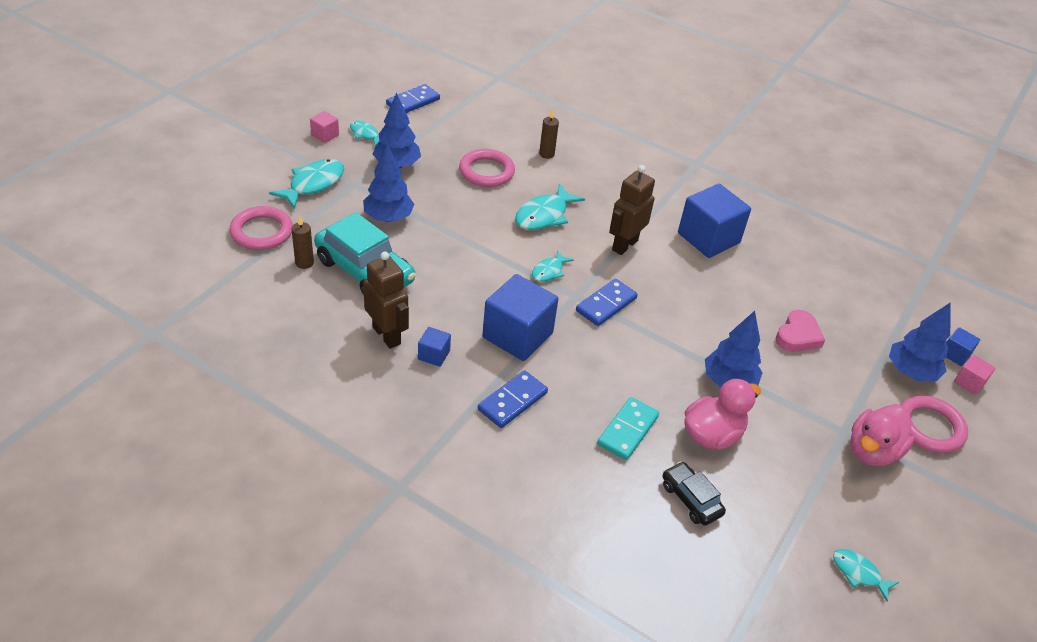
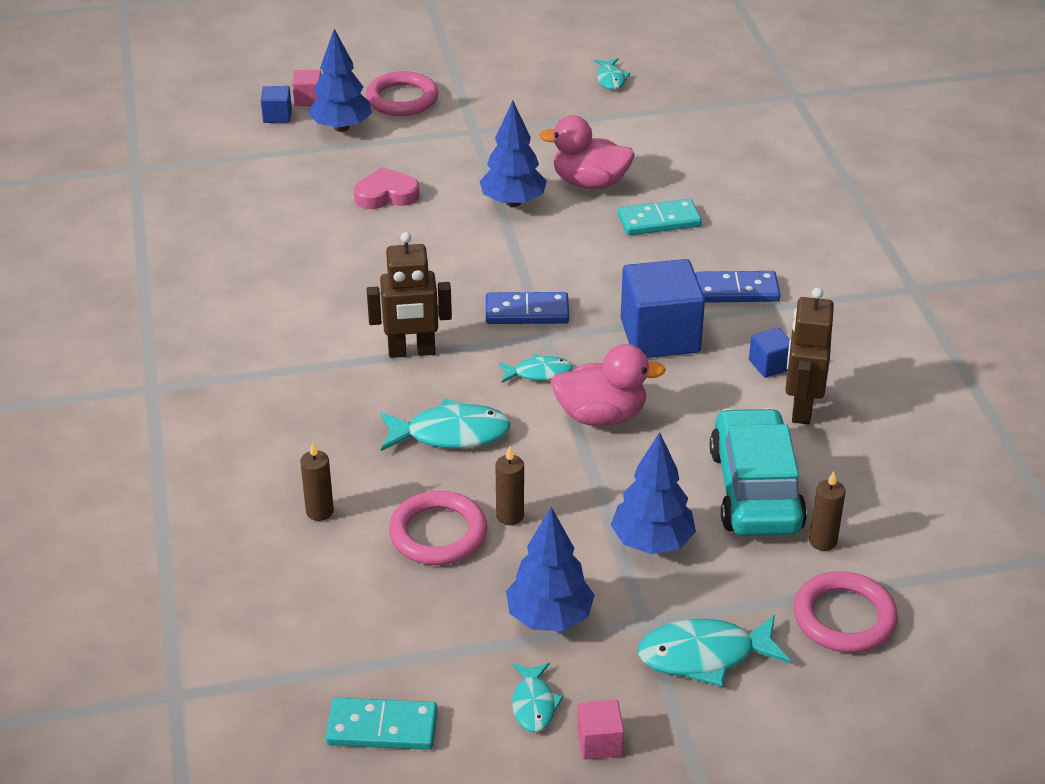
camera: 130 degrees left, 5 degrees down
(413, 102) = (382, 728): blue domino -> turquoise domino
(466, 194) = (510, 516): none -> brown candle
(690, 499) = (672, 163): black car -> none
(708, 238) = (307, 307): blue cube -> none
(872, 451) = (476, 113): pink duck -> pink duck (601, 416)

